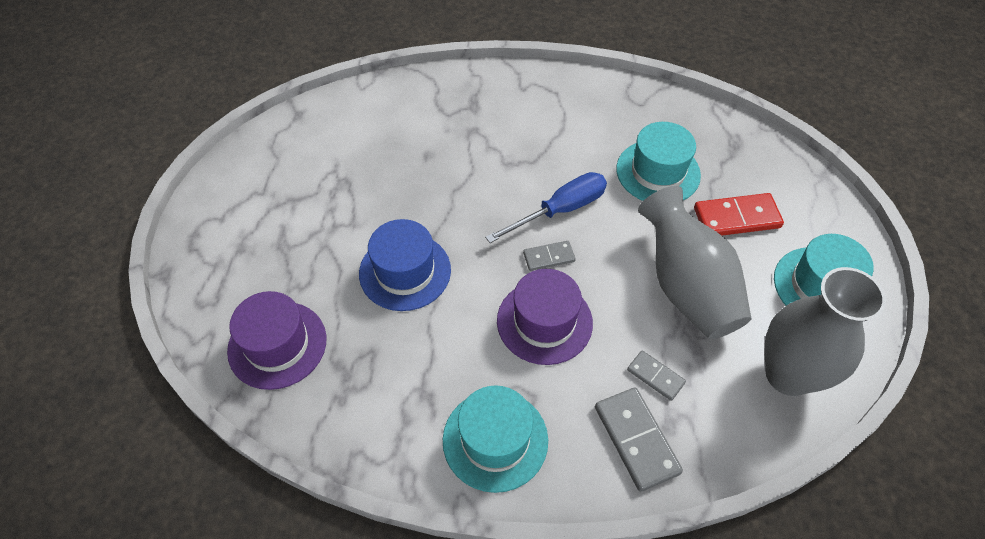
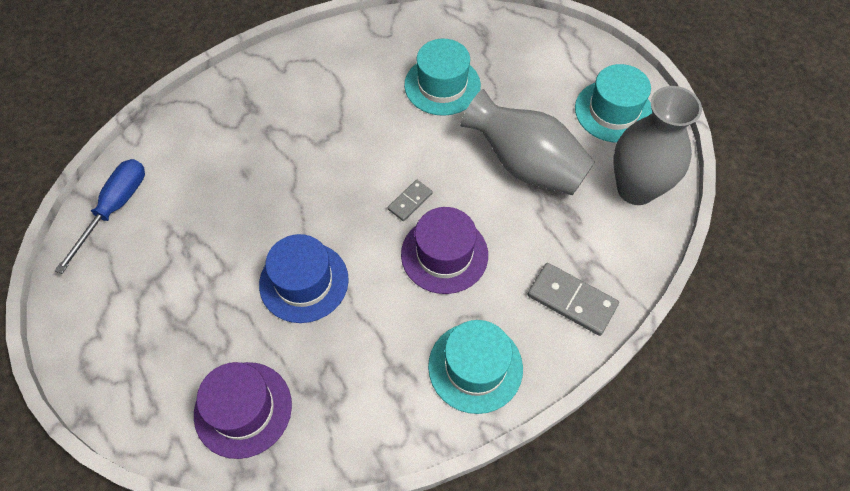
camera: 35 degrees left, 5 degrees up
(560, 210) = (391, 158): blue screwdriver -> blue screwdriver (115, 208)
(655, 376) = (552, 246): grey domino -> none
(736, 217) = (523, 91): red domino -> none

